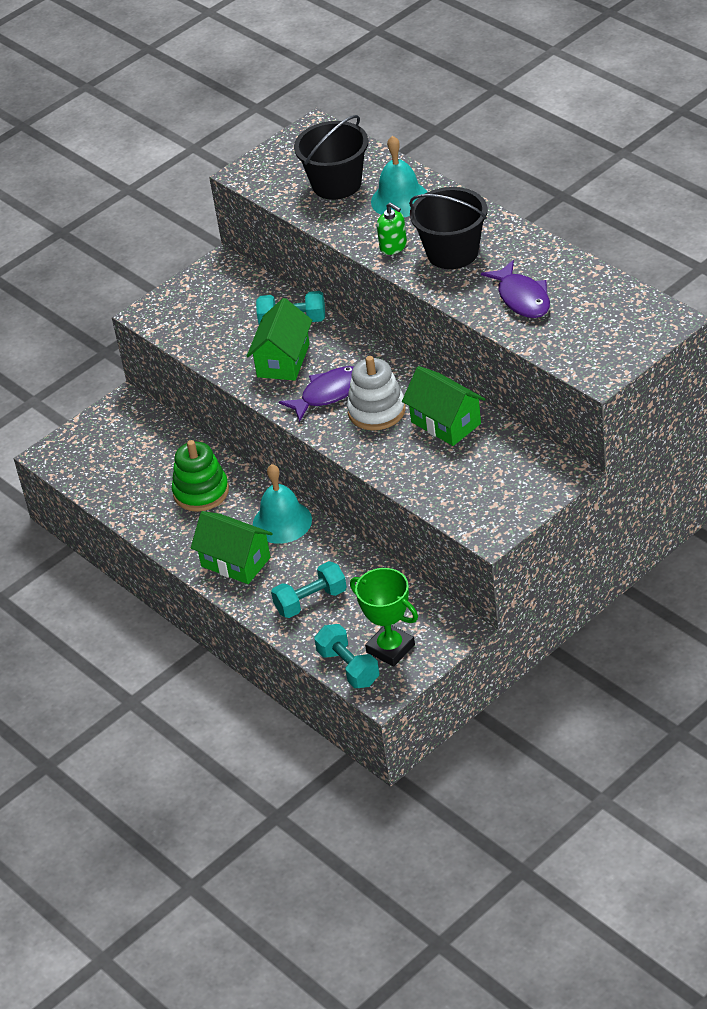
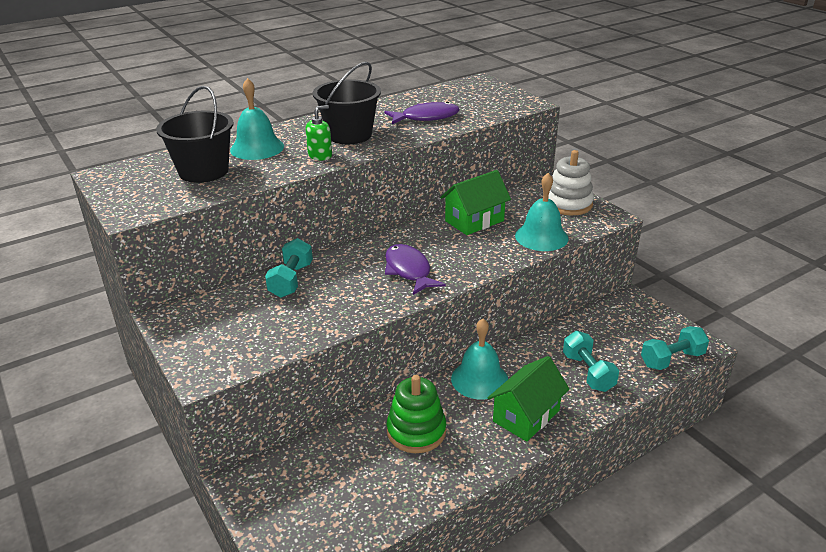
camera: 85 degrees left, 10 degrees down
(283, 360) = (346, 290): green house -> none
(376, 411) = (444, 249): white stacking toy -> white stacking toy (568, 204)
(390, 648) = (650, 334): green trophy -> none
(424, 481) = (541, 237): none -> turquoise bell

